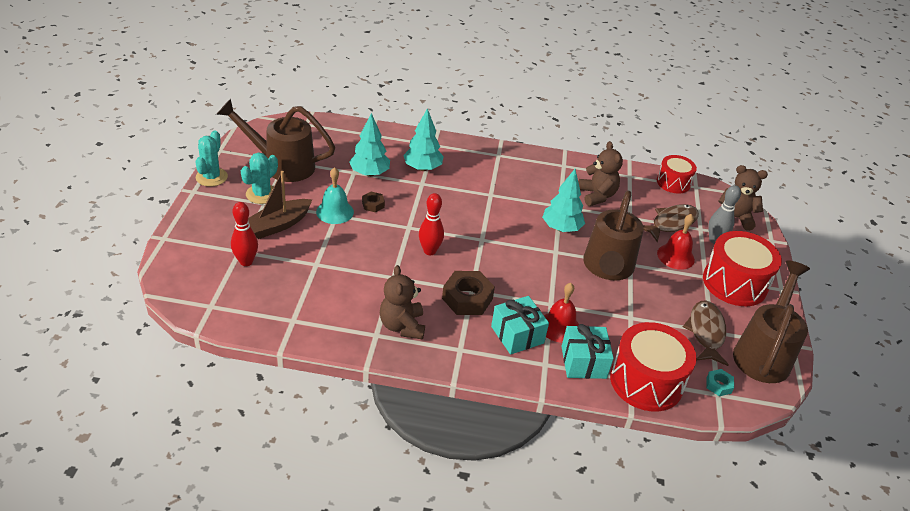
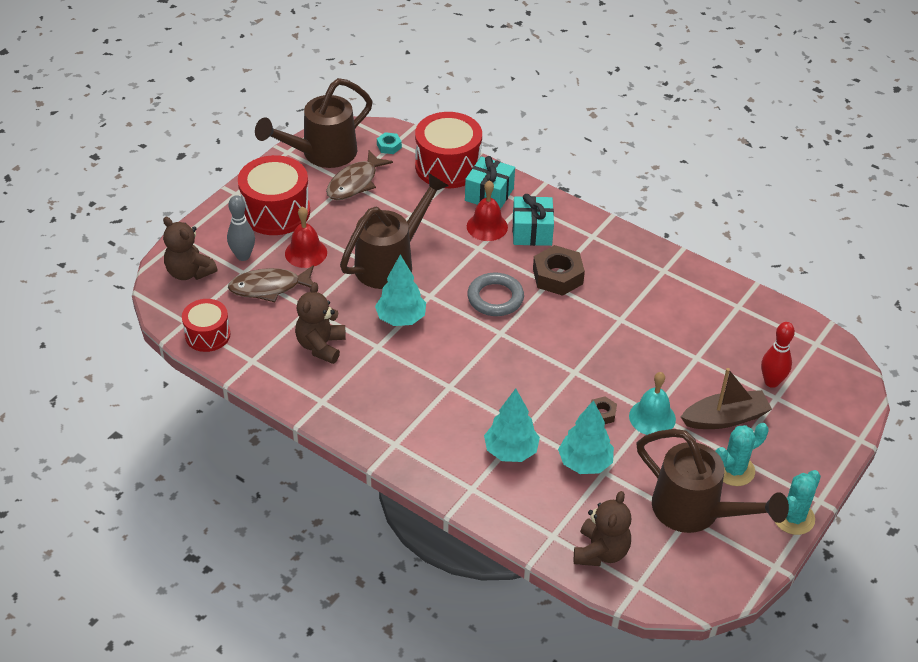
camera: 150 degrees left, 5 degrees up
(402, 326) = (635, 270): brown teddy bear -> brown teddy bear (600, 552)
(429, 251) = (567, 336): red bowling pin -> none
(505, 264) = (495, 298): none -> grey ring

